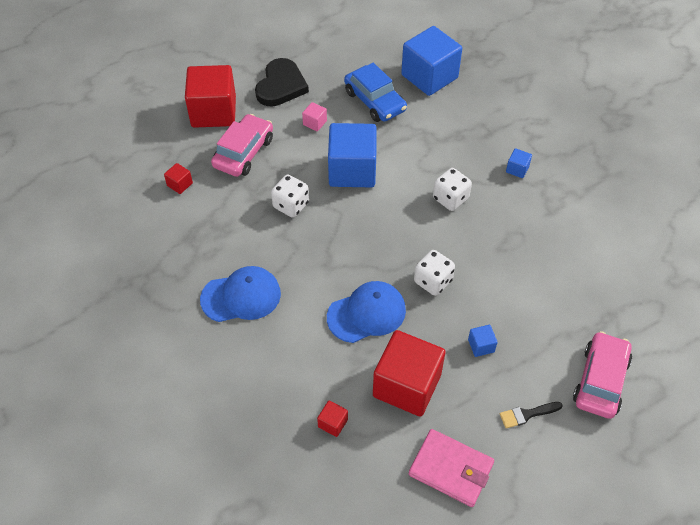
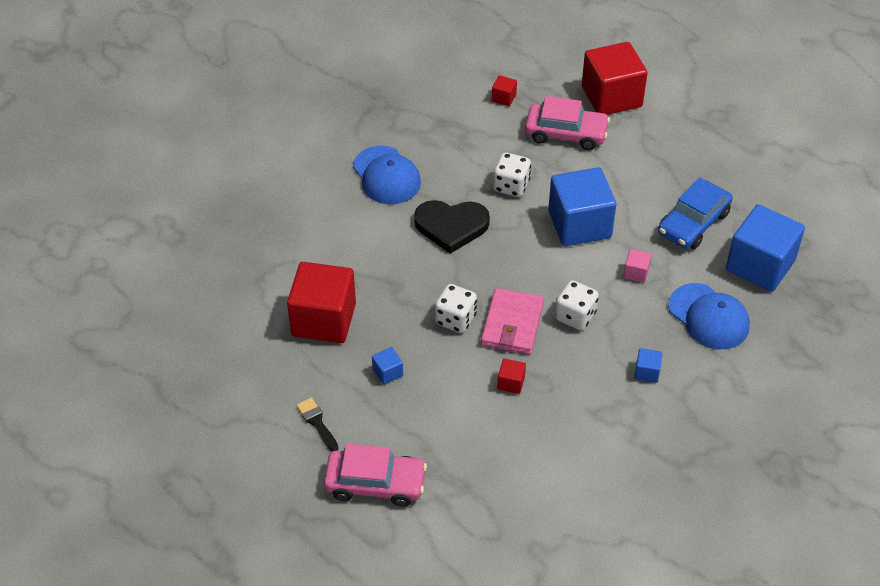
camera: 75 degrees right, 5 degrees down
(281, 86) = (676, 139): black heart -> black heart (451, 226)
(315, 123) = (634, 179): pink cube -> pink cube (636, 273)
(333, 423) = (269, 272): red cube -> red cube (511, 383)
(366, 313) = (397, 273): blue cap -> blue cap (709, 317)
(451, 469) = (242, 369): pink wallet -> pink wallet (512, 324)

